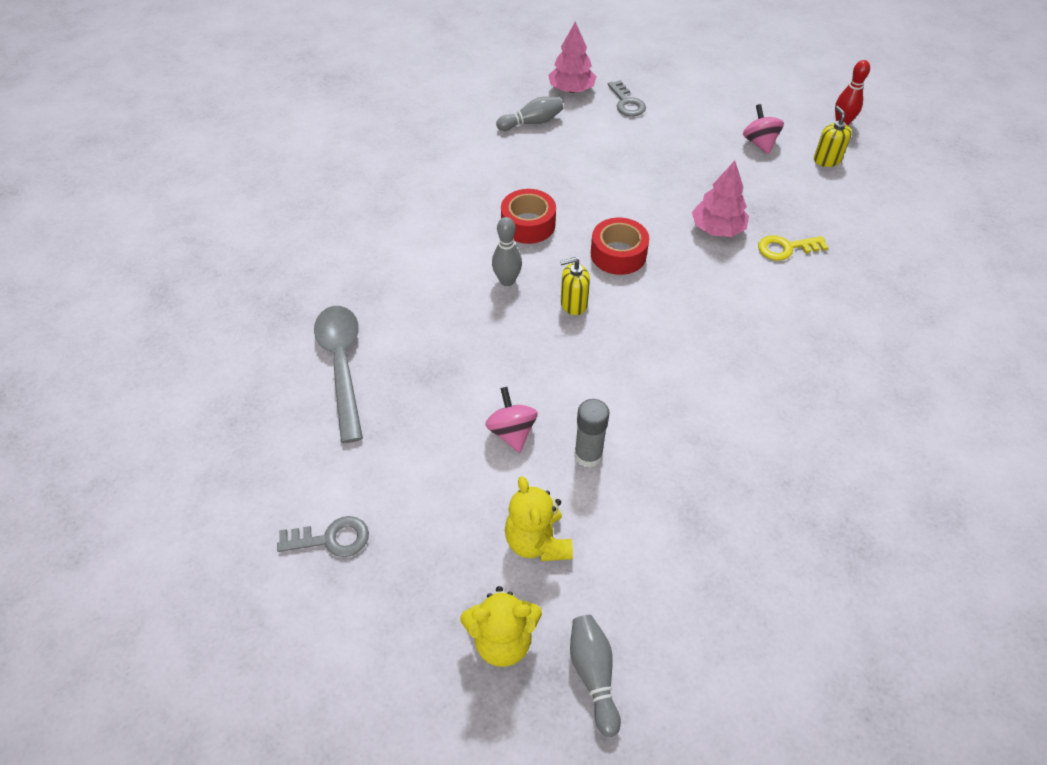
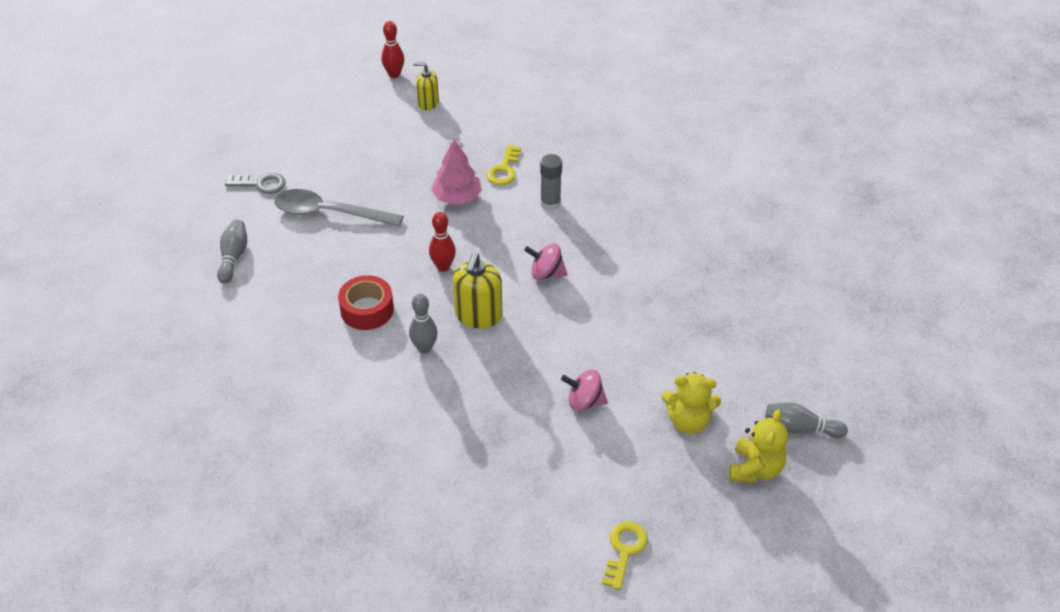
camera: 65 degrees left, 5 degrees down
(331, 539) = (624, 550): grey key -> yellow key
(342, 365) = (448, 494): grey spoon -> grey spoon (329, 213)
(571, 90) = (210, 212): pink tree -> none
(573, 304) = (478, 315): yellow soap dispenser -> yellow soap dispenser, size x1.58
(588, 455) = (630, 364): grey glue stick -> grey glue stick (550, 203)
(618, 254) = (443, 266): red tape -> red bowling pin
(759, 143) = (379, 129): pink spinning top -> pink spinning top (546, 273)

